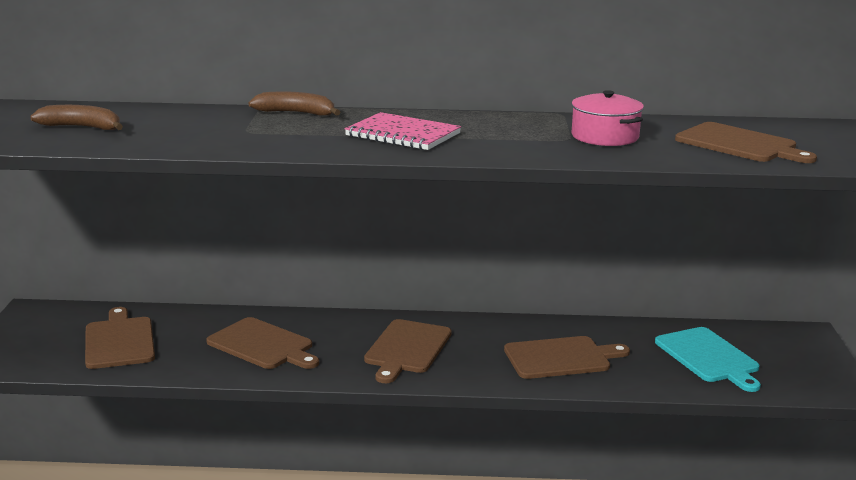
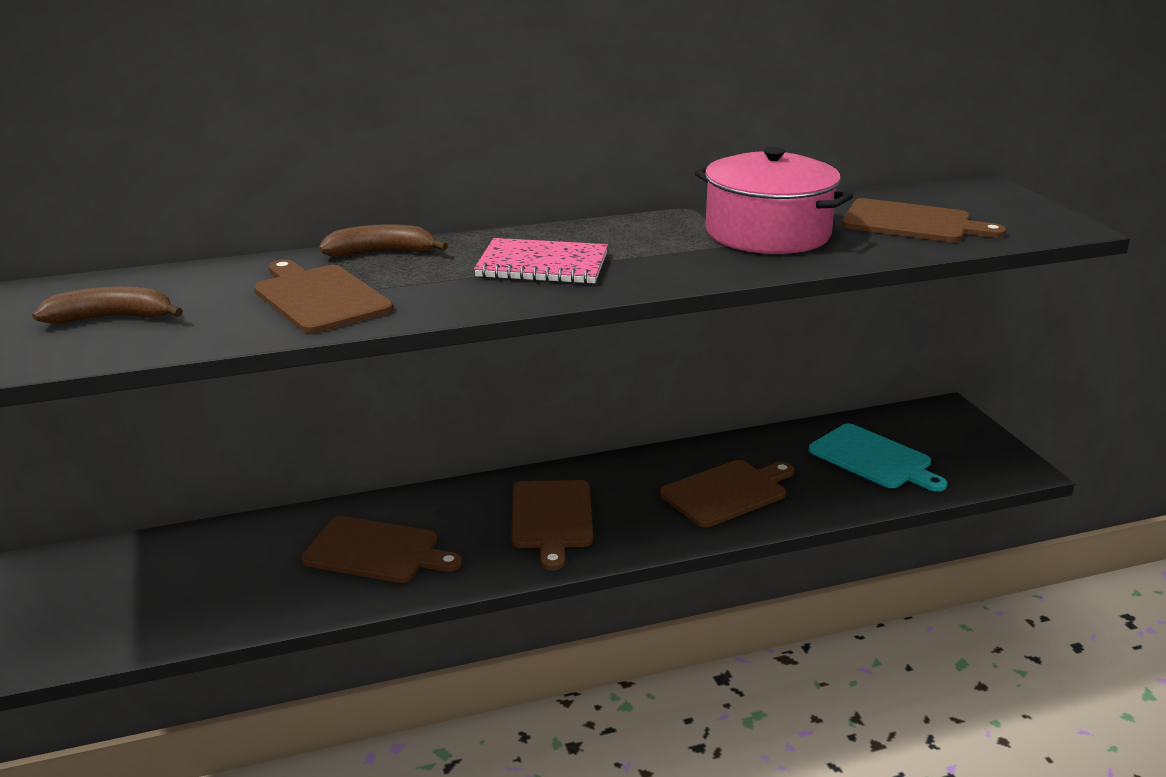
camera: 20 degrees left, 5 degrees up
(119, 341) = (183, 587): brown cutting board -> brown cutting board (319, 297)
(605, 136) = (767, 233): pink pot -> pink pot, size x1.57

